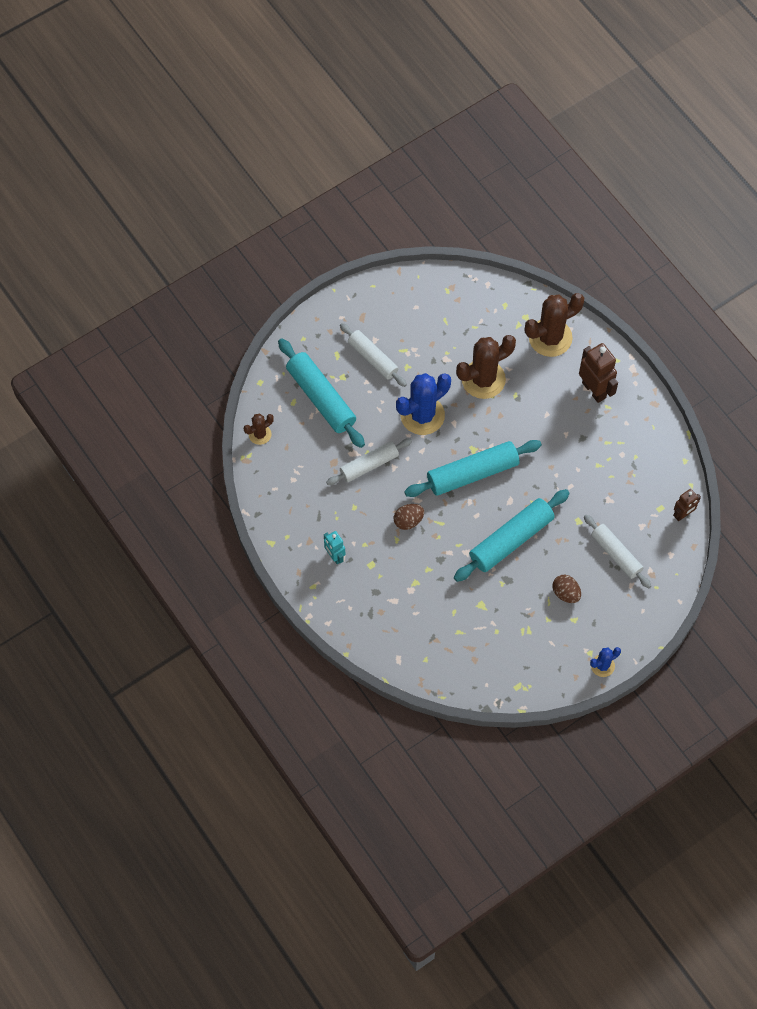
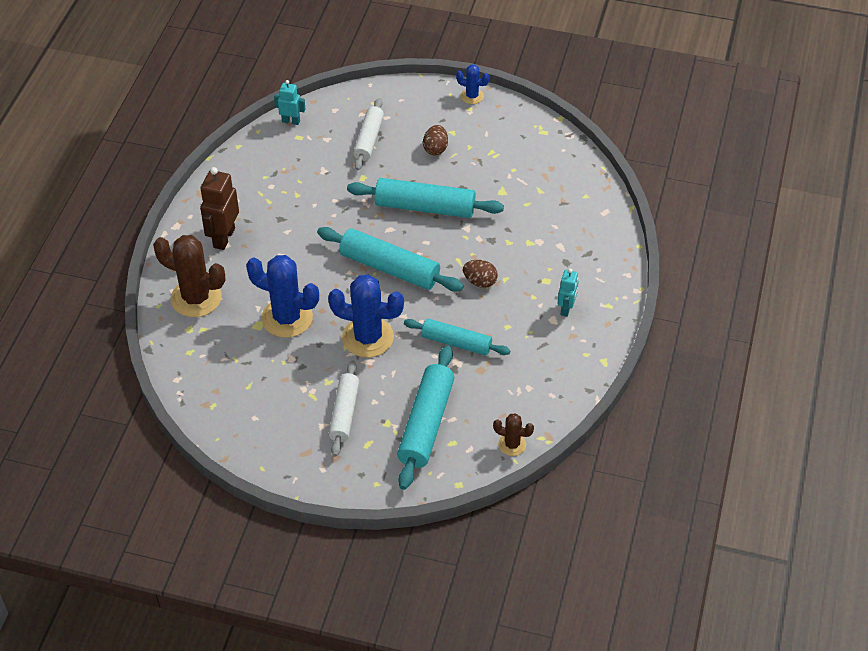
camera: 130 degrees left, 15 degrees down
(369, 465) = (456, 343): white rolling pin -> turquoise rolling pin
(483, 379) = (287, 318): brown cactus -> blue cactus
(683, 514) = (291, 121): brown robot -> turquoise robot

